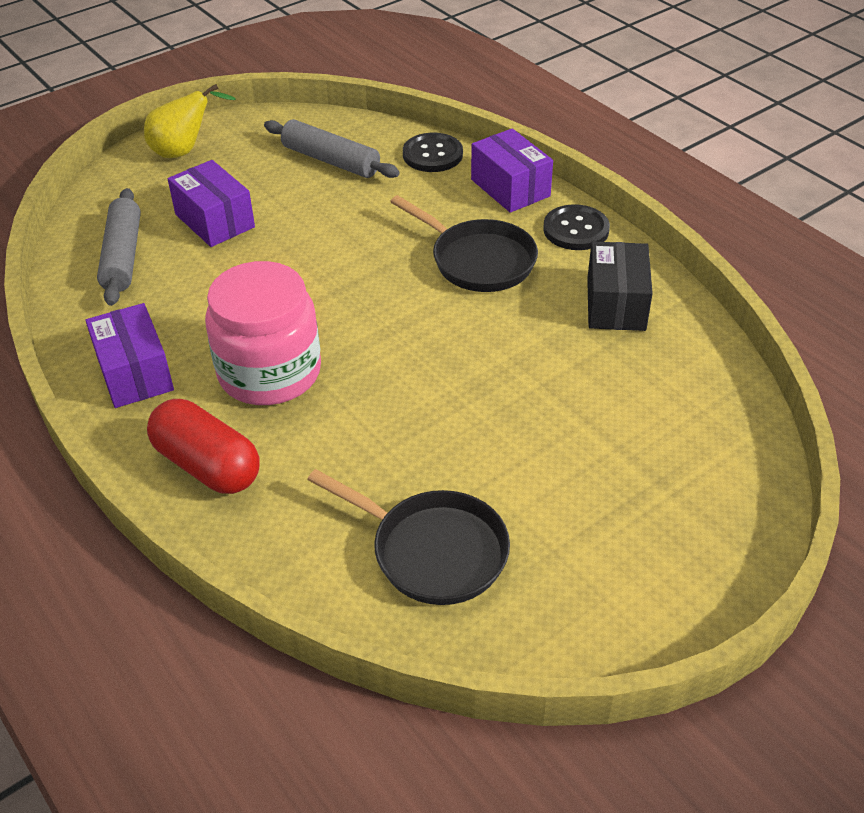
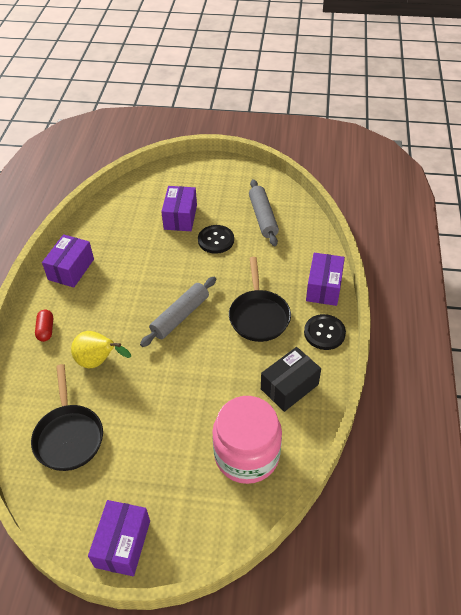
camera: 45 degrees right, 5 degrees up
(122, 256) = (129, 211): grey rolling pin -> grey rolling pin (180, 316)
(184, 151) = (210, 173): yellow pear -> yellow pear (98, 361)
(207, 465) = (46, 330): red capsule -> red capsule, size x0.54
(269, 372) = (113, 306): pink jar -> pink jar (246, 454)
(432, 155) = (311, 244): black button -> black button (216, 240)
(672, 596) = (123, 544): none -> purple box

